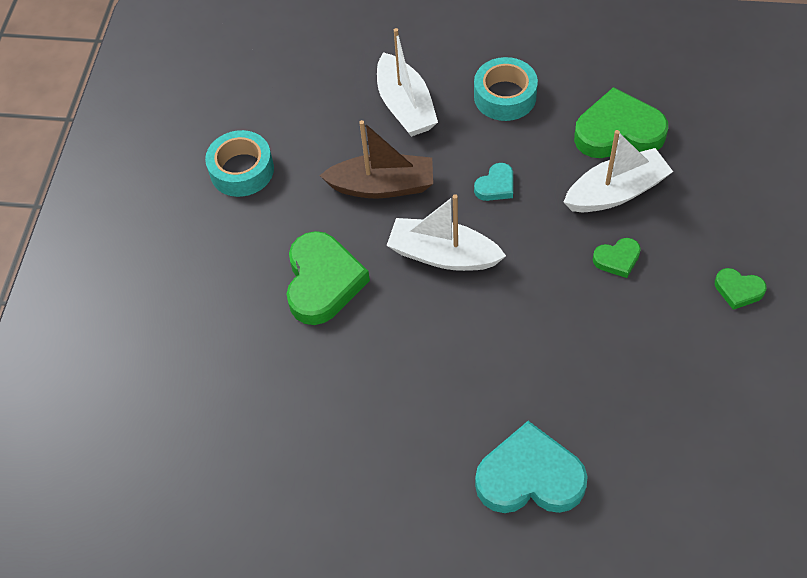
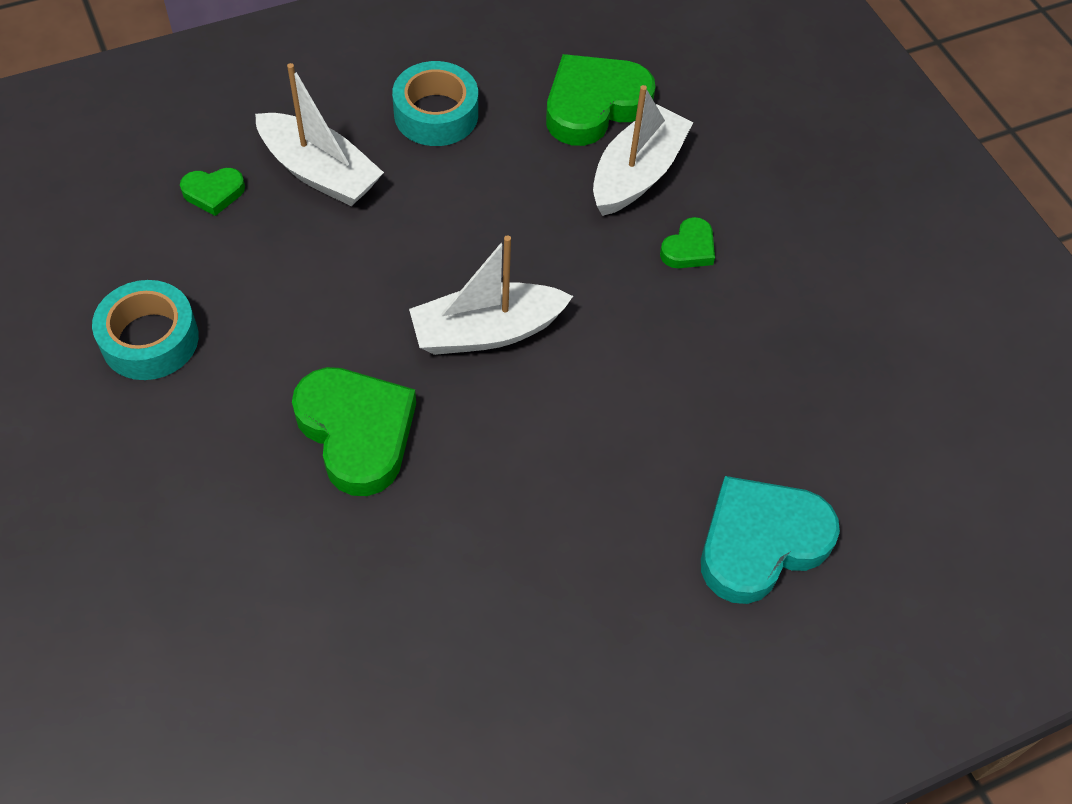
camera: 40 degrees left, 0 degrees up
(382, 186) = (355, 281): brown boat -> none
(496, 186) = (495, 223): turquoise heart -> none
(738, 290) = (835, 226): green heart -> green heart (213, 193)

